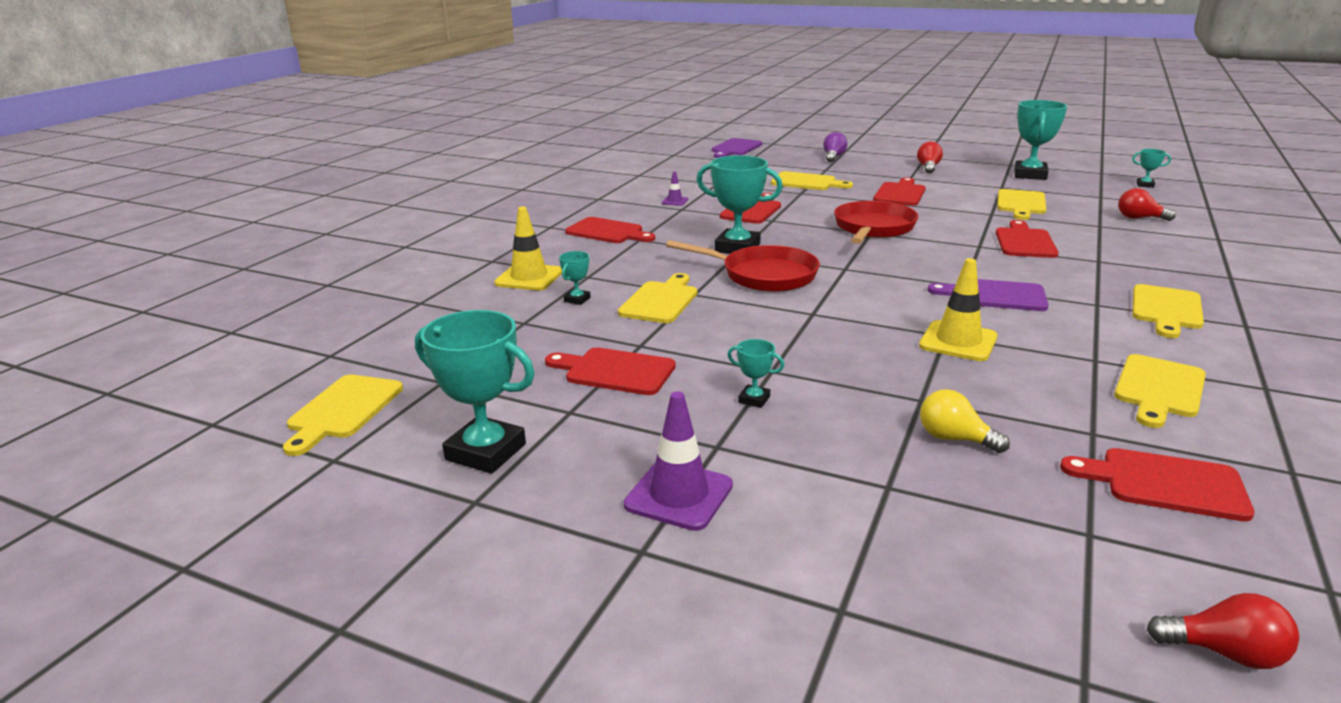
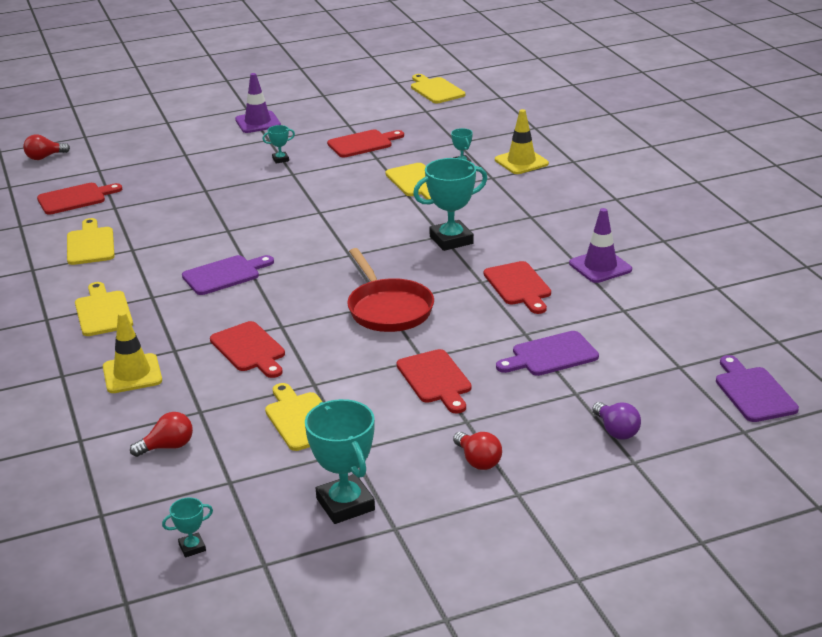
camera: 135 degrees right, 5 degrees up
(486, 452) = (350, 104): turquoise trophy -> none
(608, 232) = (567, 212): red cutting board -> none
(675, 201) = (600, 267): purple traffic cone -> purple traffic cone, size x1.93
(763, 275) = (392, 225): red pan -> none
(807, 182) = (550, 355): yellow cutting board -> purple cutting board
(954, 439) = (174, 180): yellow light bulb -> none
(958, 341) = (216, 229): yellow traffic cone -> yellow traffic cone (132, 374)

